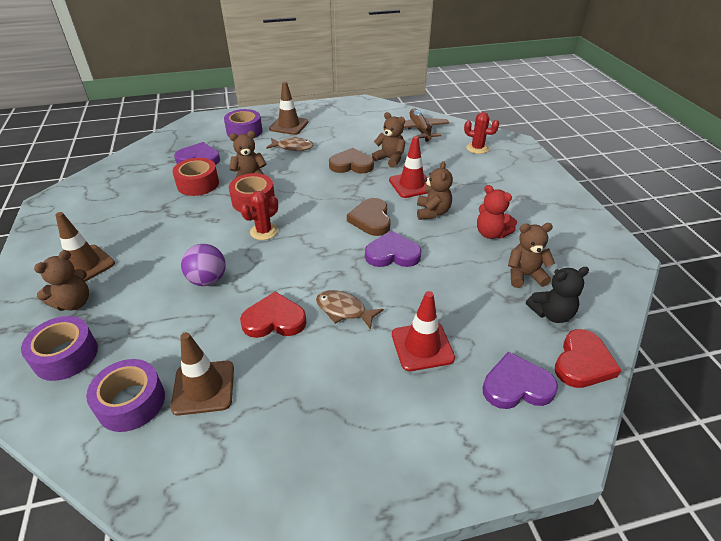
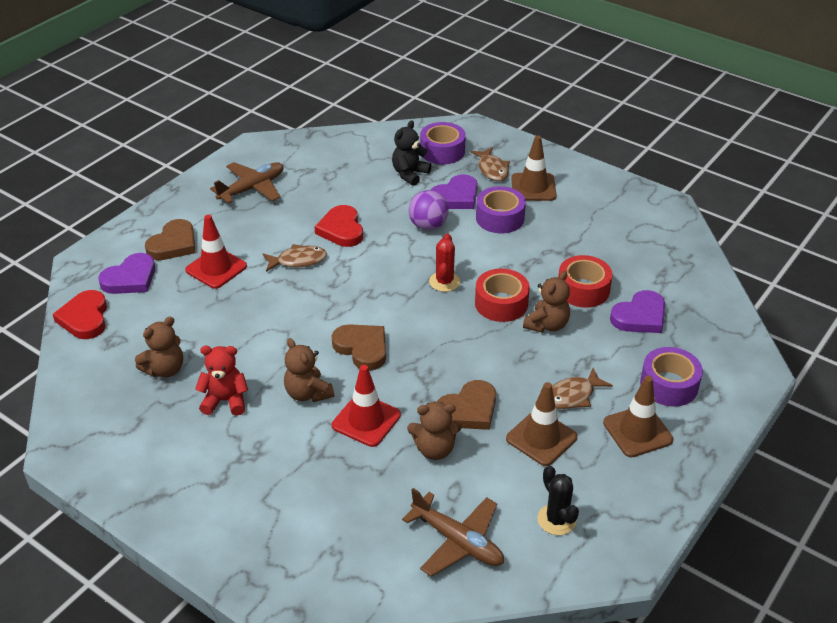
camera: 140 degrees right, 0 degrees up
(74, 303) = (492, 169): brown teddy bear -> brown fish
(131, 402) = (367, 156): purple tape -> purple tape (500, 218)
(203, 387) = (336, 180): brown traffic cone -> brown traffic cone (541, 438)
(274, 320) = (341, 229): red heart -> red heart turned 120 degrees clockwise
(296, 440) = (252, 188): none -> brown plane
(369, 119) = (556, 520): none -> black cactus
(392, 254) = (305, 324): purple heart -> purple heart (456, 197)
(445, 407) = (173, 244): none -> brown heart
(477, 148) = (339, 549): red cactus -> none
(551, 314) = (124, 345): black teddy bear -> black teddy bear (410, 174)

